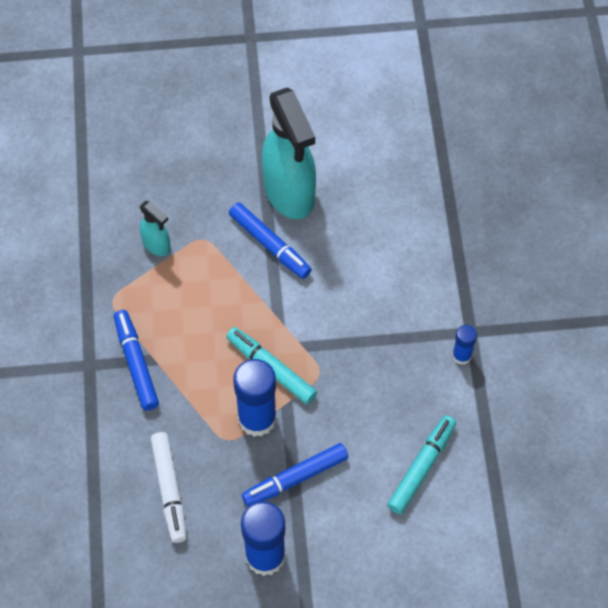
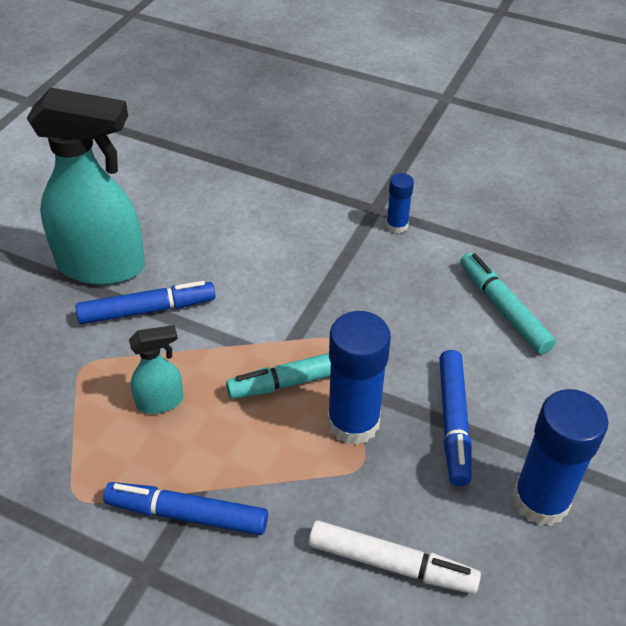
camera: 60 degrees left, 15 degrees down
(156, 245) = (48, 413): turquoise spray bottle -> turquoise spray bottle (161, 402)

